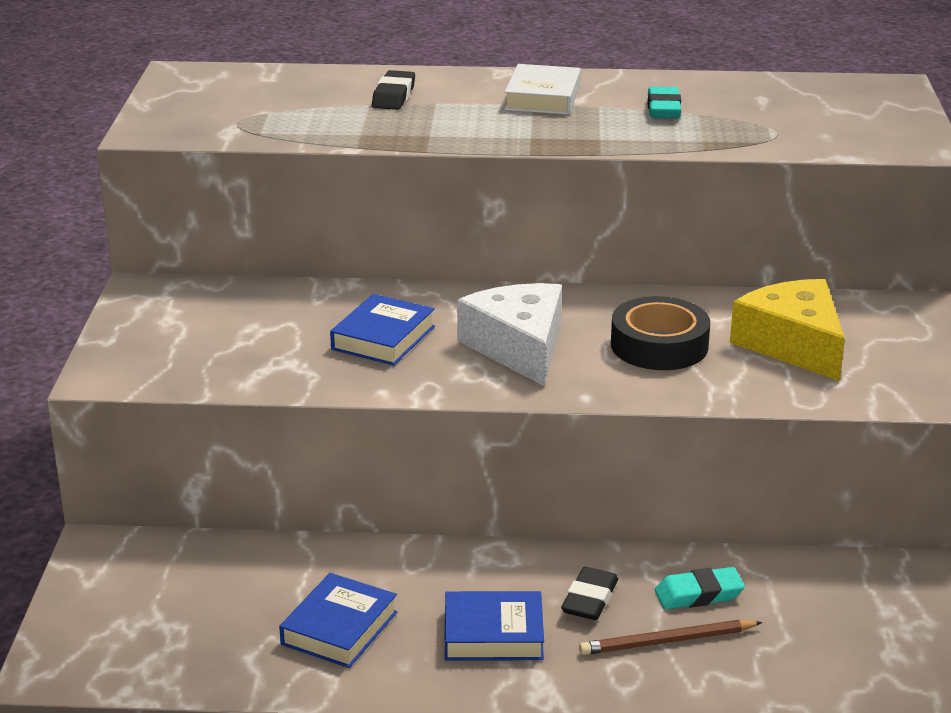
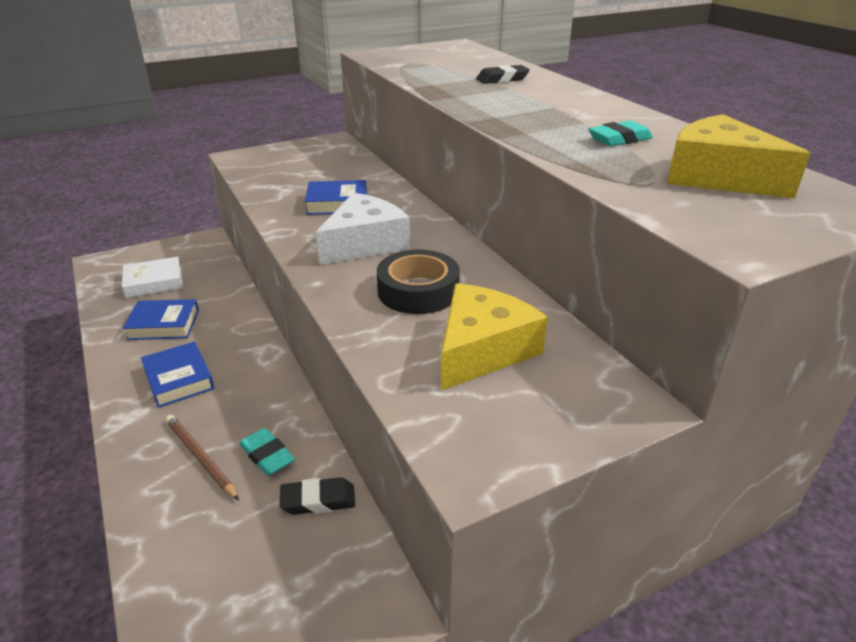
camera: 60 degrees right, 5 degrees up
(543, 98) = (569, 107): white book -> white book (154, 282)
(590, 600) = (235, 406): black eraser -> black eraser (318, 500)
(789, 106) = (718, 177): none -> yellow cheese

